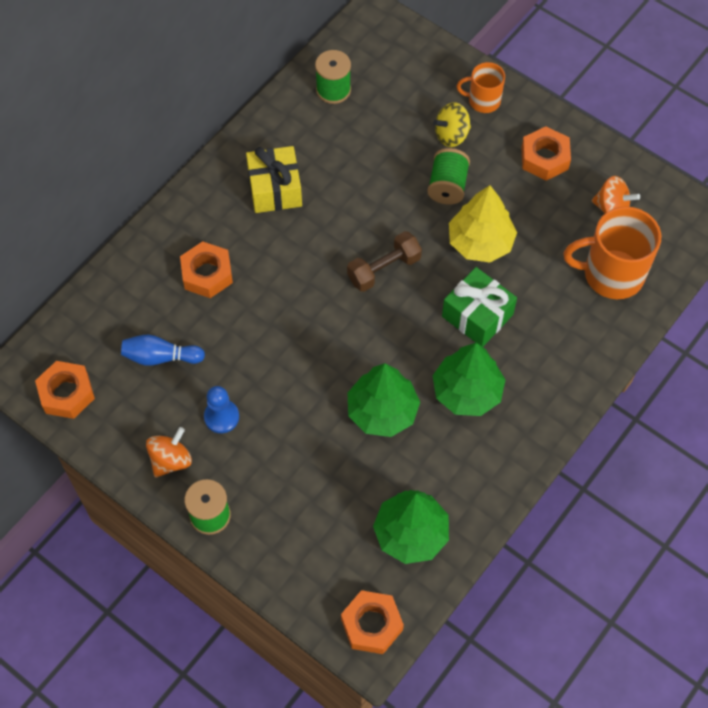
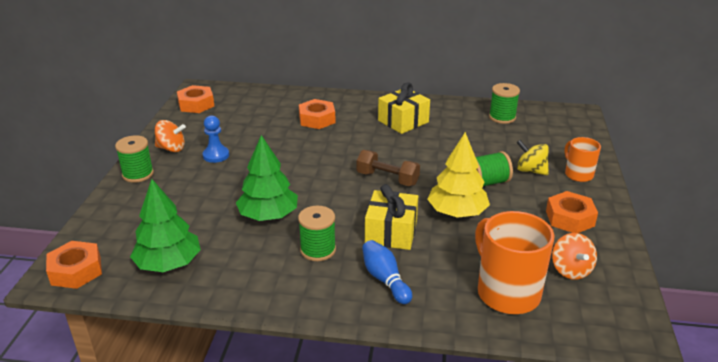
camera: 60 degrees right, 30 degrees down
(160, 357) = (244, 123): blue bowling pin -> blue bowling pin (385, 279)
(467, 391) = (318, 250): green tree -> green spool
(477, 315) = (391, 232): green gift -> yellow gift

